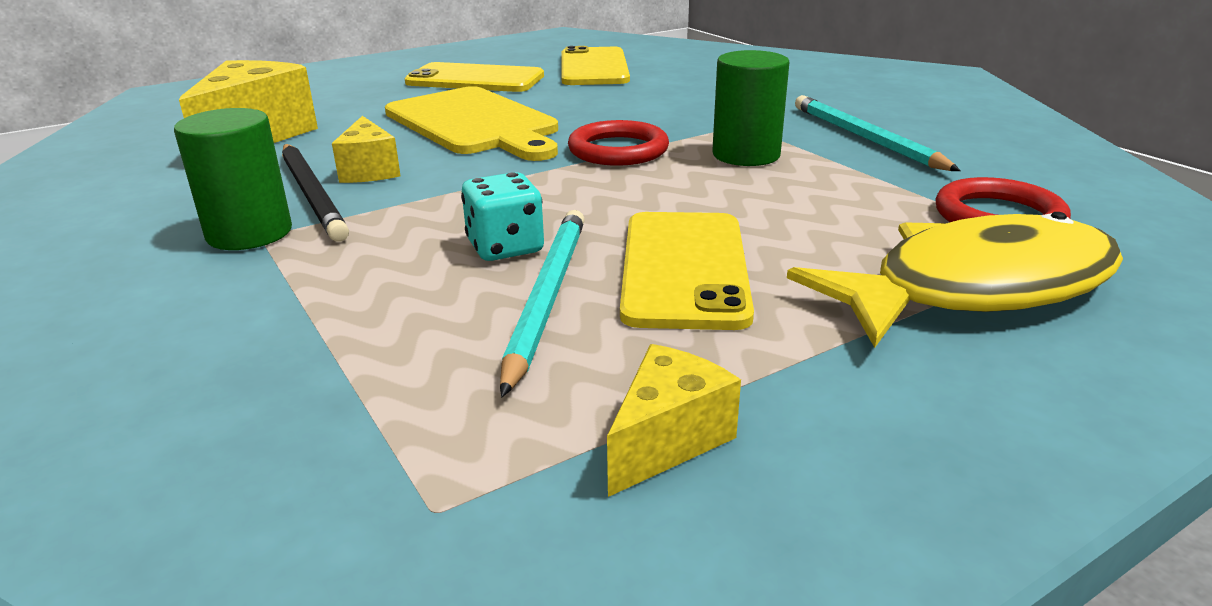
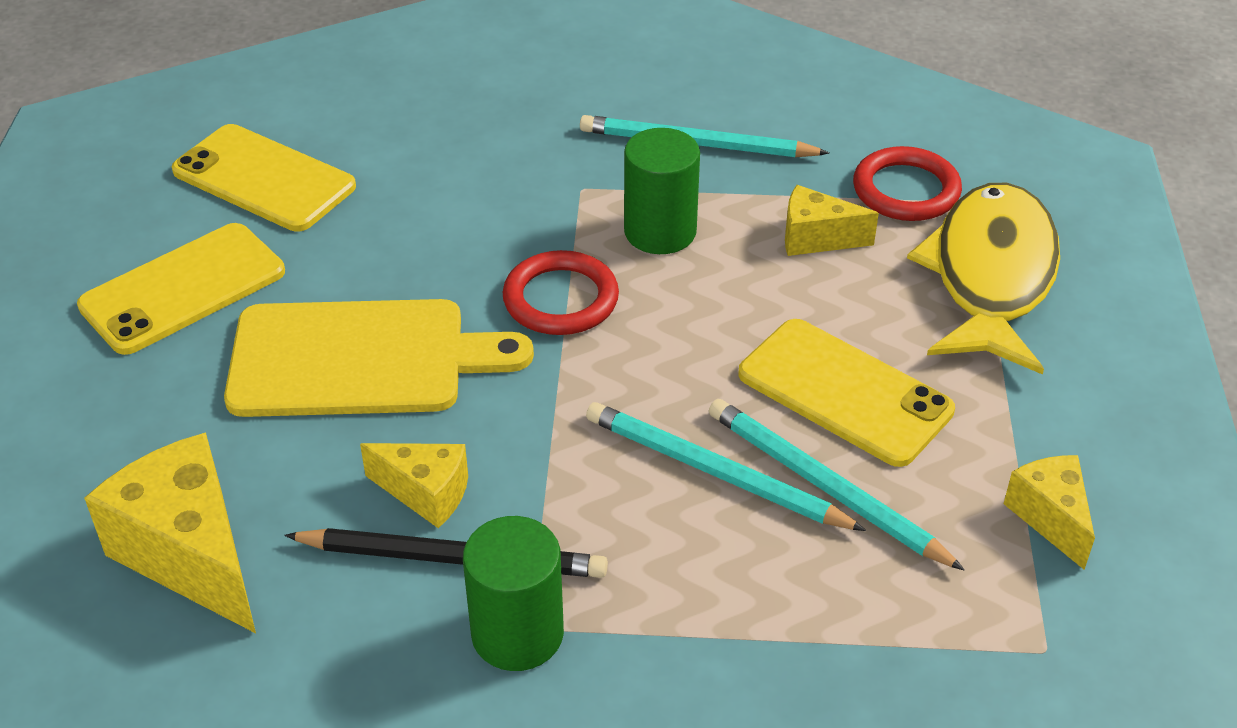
camera: 55 degrees left, 15 degrees up
(505, 247) = (715, 472): turquoise dice -> turquoise pencil
(853, 202) = (816, 238): none -> yellow cheese

